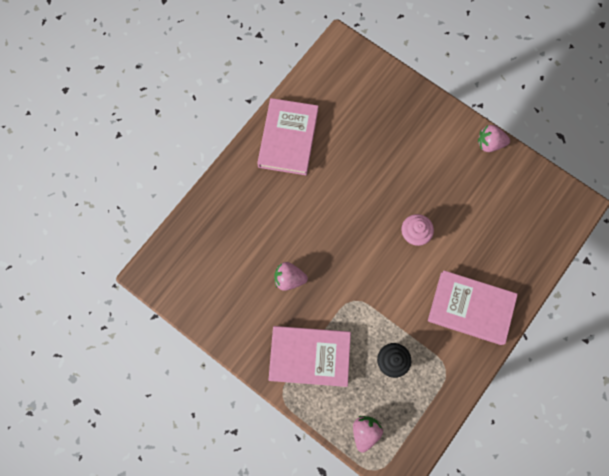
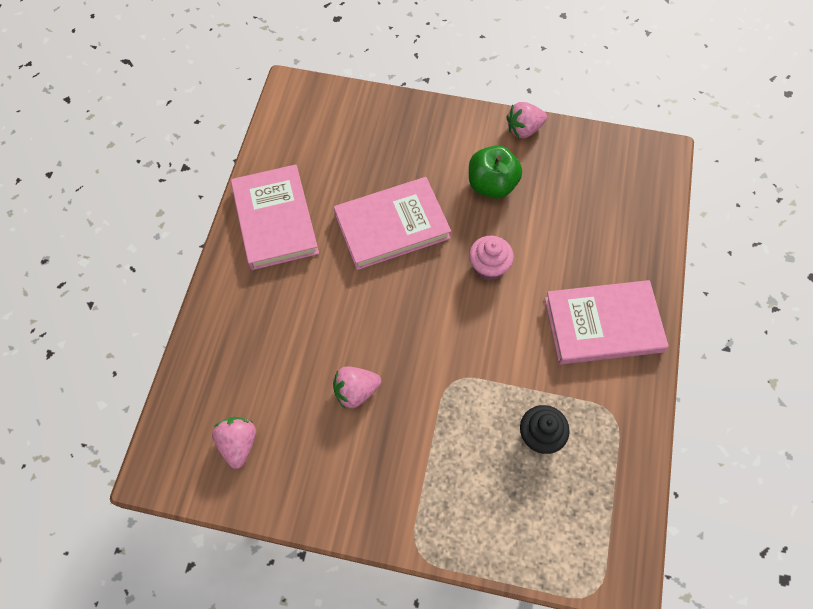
camera: 25 degrees left, 10 degrees down
(309, 356) = (430, 480): pink book -> pink book (392, 226)
(365, 431) = (553, 546): pink strawberry -> pink strawberry (239, 444)
(445, 176) = (491, 185): none -> green apple

